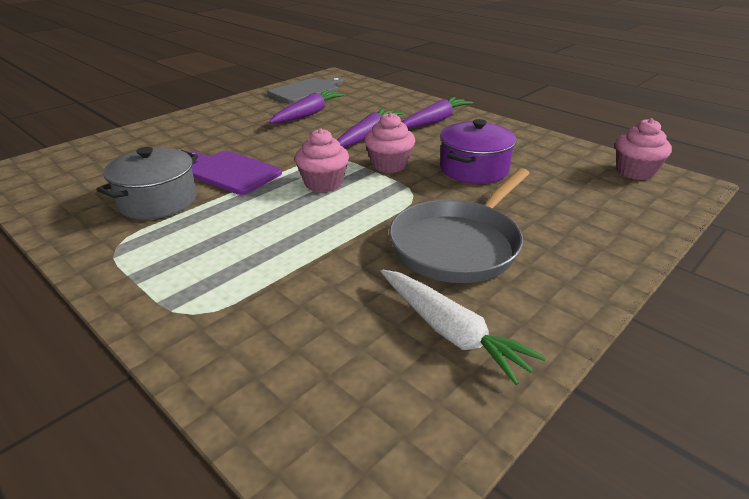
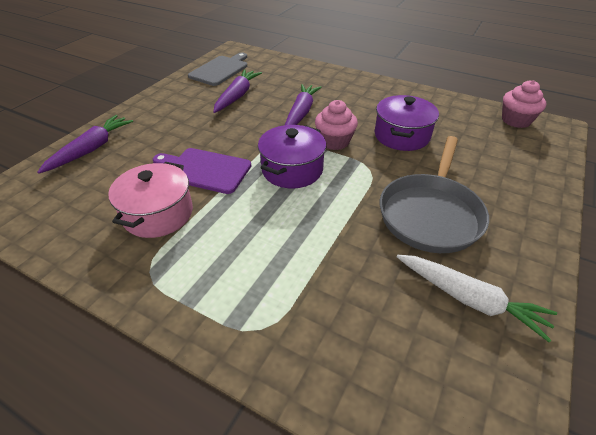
camera: 15 degrees left, 10 degrees up
(158, 201) = (158, 214): grey pot -> pink pot
(323, 183) = (292, 170): pink cupcake -> purple pot
(435, 121) = (345, 90): purple carrot -> purple carrot (91, 149)

